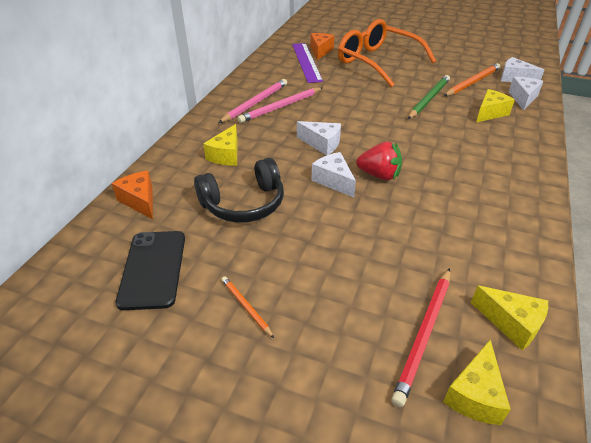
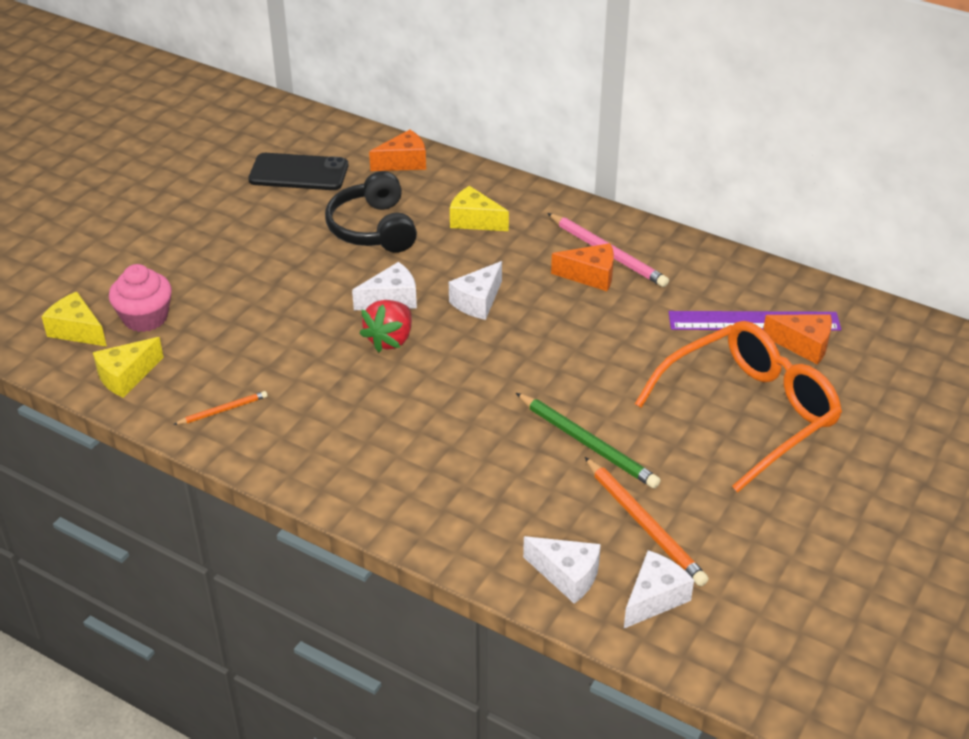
camera: 100 degrees right, 0 degrees up
(246, 307) = (228, 221): orange pencil -> orange pencil (223, 410)
(281, 107) = (590, 276): pink pencil -> orange cheese
(424, 335) = (145, 318): red pencil -> pink cupcake
(490, 113) = (523, 507): yellow cheese -> none

